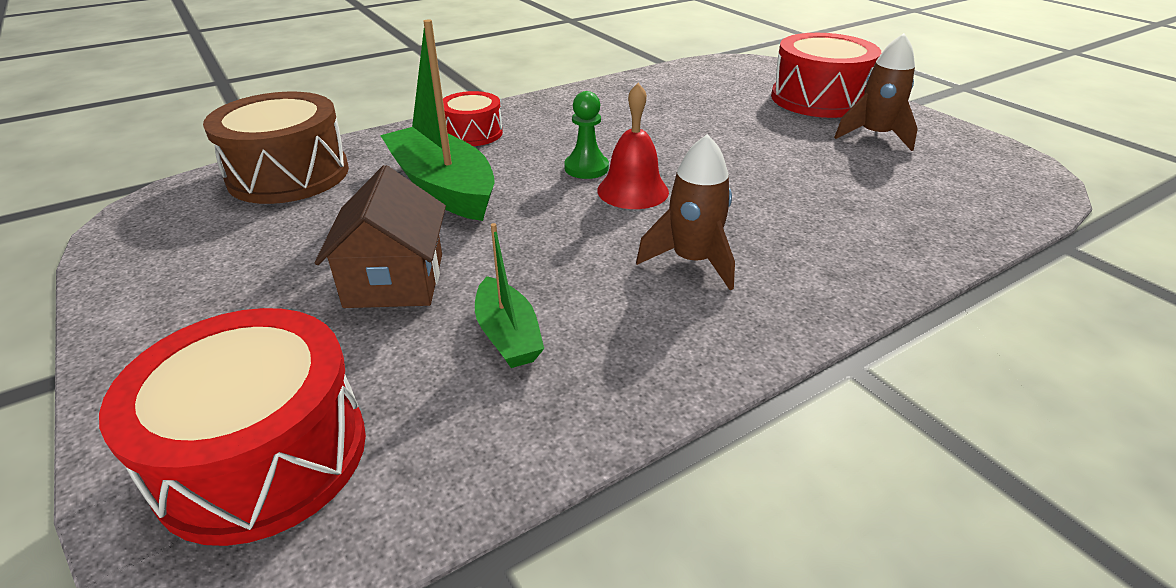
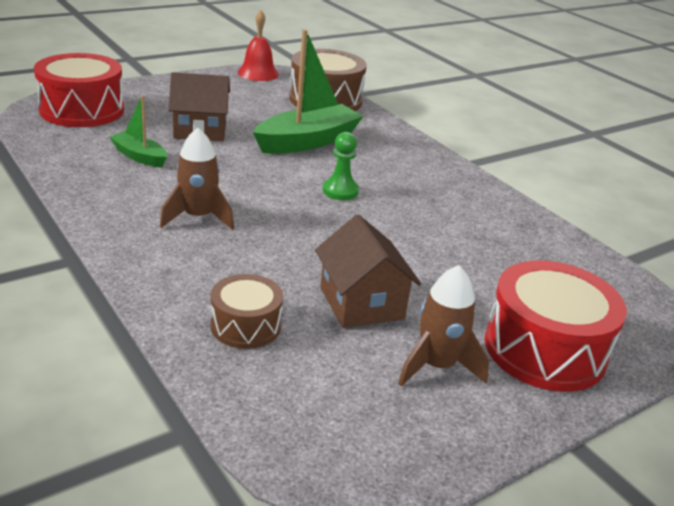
camera: 85 degrees right, 5 degrees down
(473, 133) = (397, 152): red drum -> none
(508, 335) = (140, 156): green boat -> green boat turned 60 degrees clockwise
(633, 191) = (302, 206): red bell -> red bell (258, 73)
(810, 162) = (361, 303): none -> brown house
(894, 218) = (245, 325): none -> brown drum

